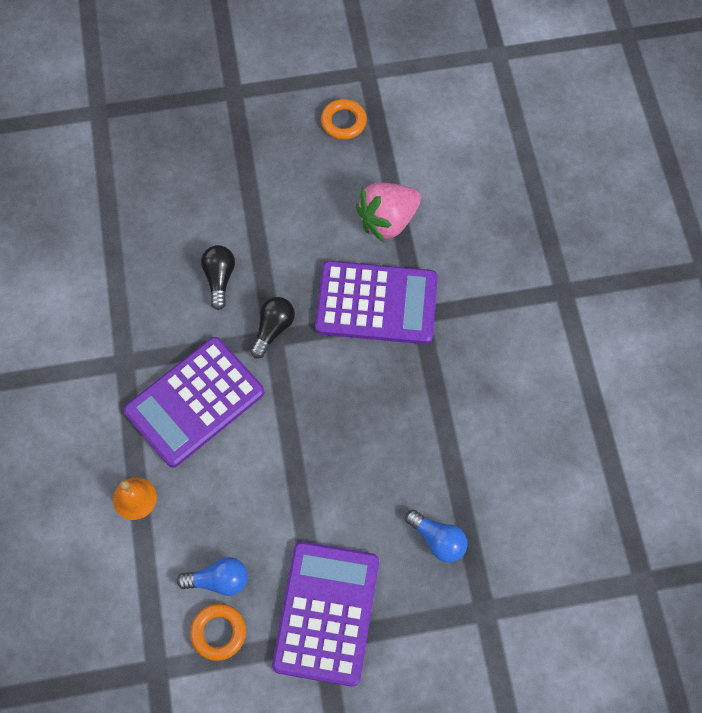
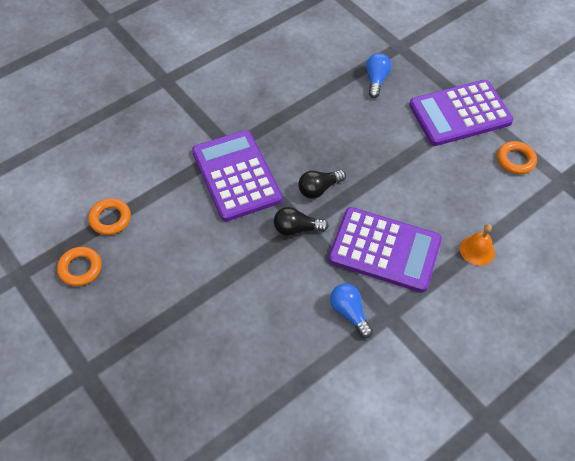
camera: 120 degrees left, 10 degrees down
(218, 580) = (487, 175): blue light bulb -> blue light bulb (349, 313)
(219, 279) = (277, 285): black light bulb -> black light bulb (319, 189)
(387, 165) = (110, 219): none -> orange ring
(387, 220) = (162, 198): pink strawberry -> none

